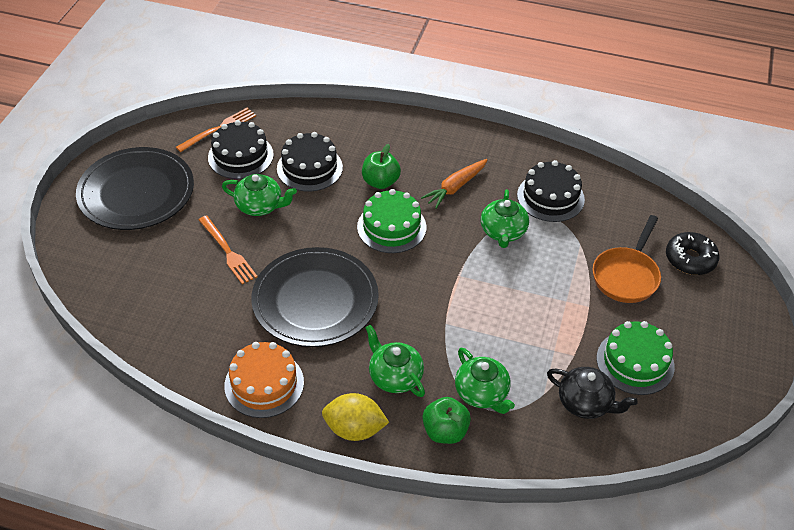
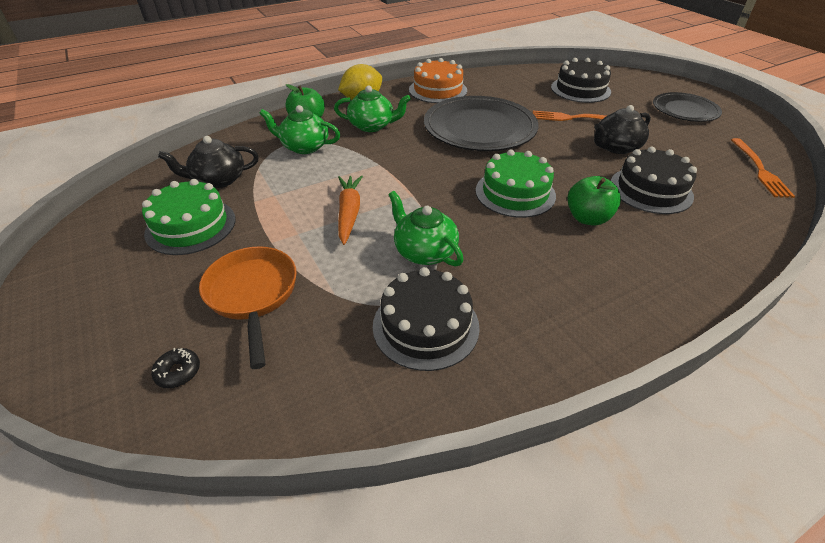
camera: 135 degrees right, 5 degrees down
(136, 192) = (685, 110): black plate -> black plate, size x0.59
(240, 156) = (702, 164): black cake -> black cake (580, 89)
(260, 206) = (616, 147): green teapot -> black teapot
(455, 187) = (527, 261): orange carrot -> orange carrot (349, 213)
(690, 259) = (178, 372): black donut -> black donut, size x0.52

